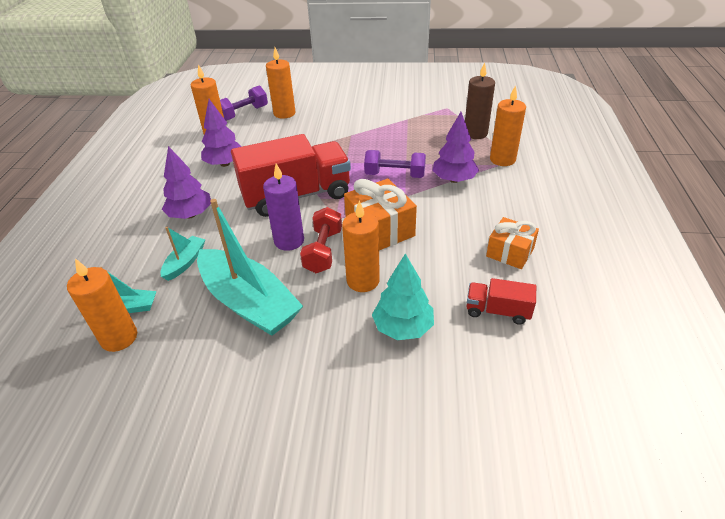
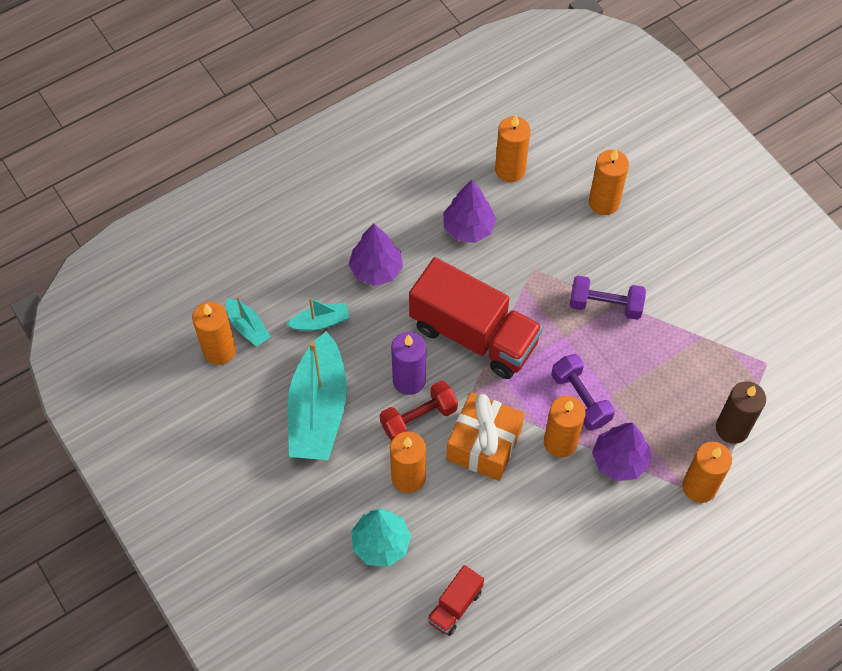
camera: 50 degrees right, 20 degrees up
(243, 113) = (568, 162): purple dumbbell -> purple dumbbell (605, 305)
(415, 196) = (560, 442): none -> orange candle
(497, 311) = (455, 606): red truck -> red truck turned 120 degrees counterclockwise
(510, 252) = (540, 576): orange gift -> none

